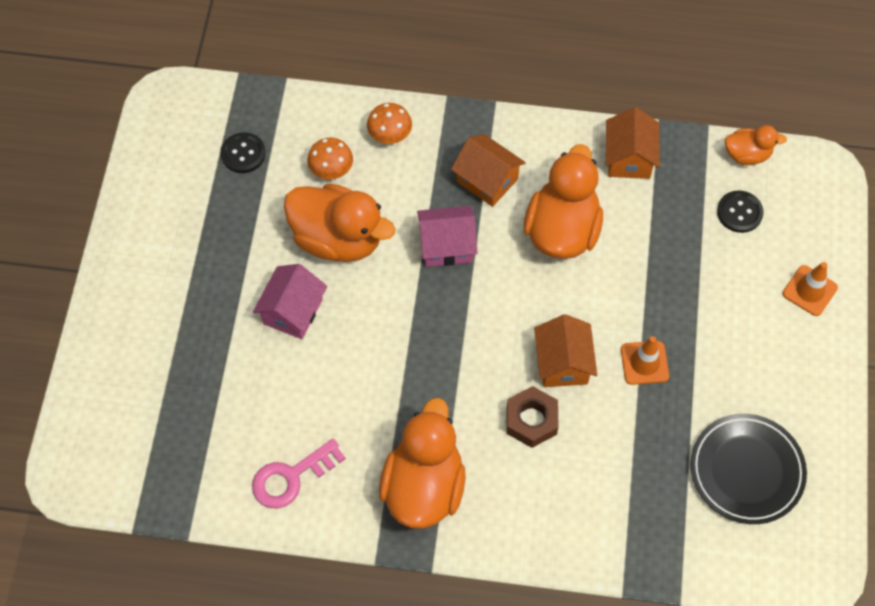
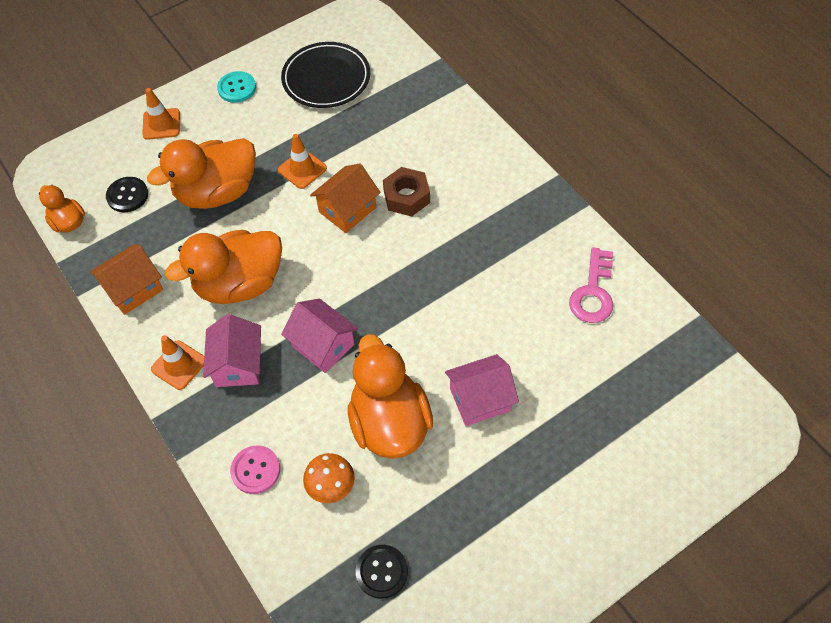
camera: 130 degrees left, 5 degrees down
(291, 477) = (593, 292): pink key -> pink key turned 90 degrees clockwise
(390, 134) = (255, 470): orange mushroom -> pink button
(424, 486) = (514, 217): orange duck -> orange duck (217, 192)
(487, 180) = (238, 364): orange house -> pink house
(525, 144) = (179, 365): none -> orange traffic cone
(804, 383) = (237, 88): none -> turquoise button

